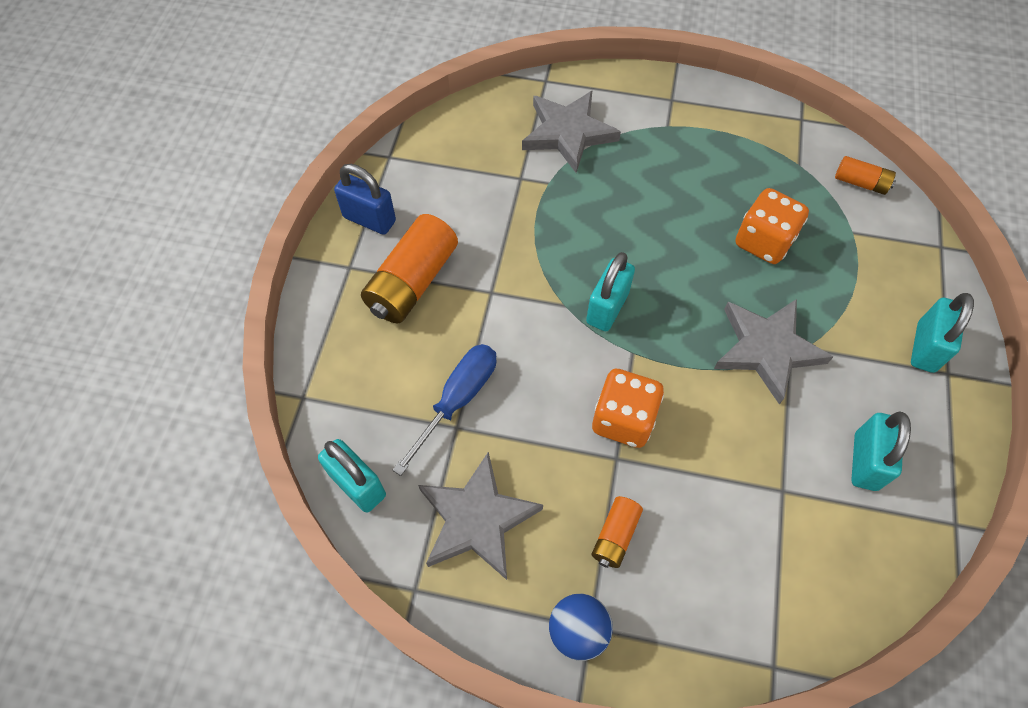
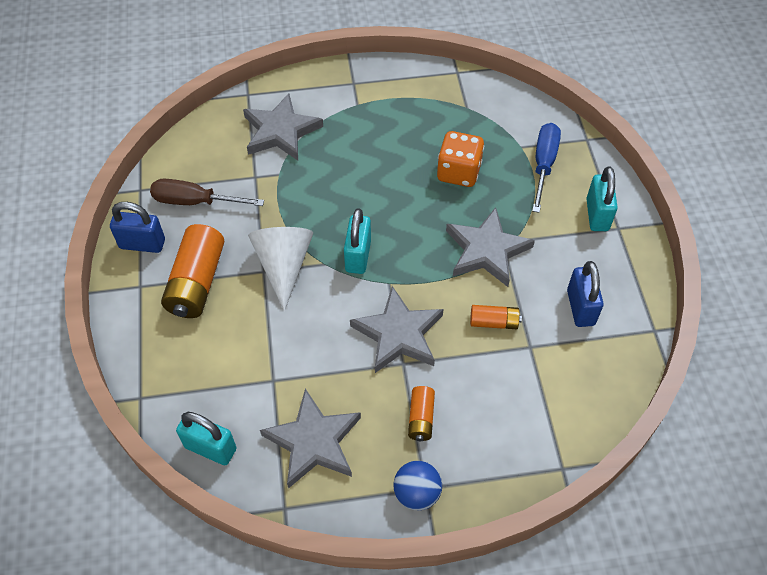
camera: 20 degrees left, 5 degrees down
(443, 187) = (195, 201): none -> brown screwdriver
(458, 399) = (266, 360): blue screwdriver -> blue screwdriver (543, 164)
(517, 292) = (283, 265): none -> white cone
(623, 419) = (398, 334): orange dice -> grey star
(860, 183) = (515, 108): orange battery -> orange battery (494, 322)
(865, 461) = (580, 308): turquoise padlock -> blue padlock

